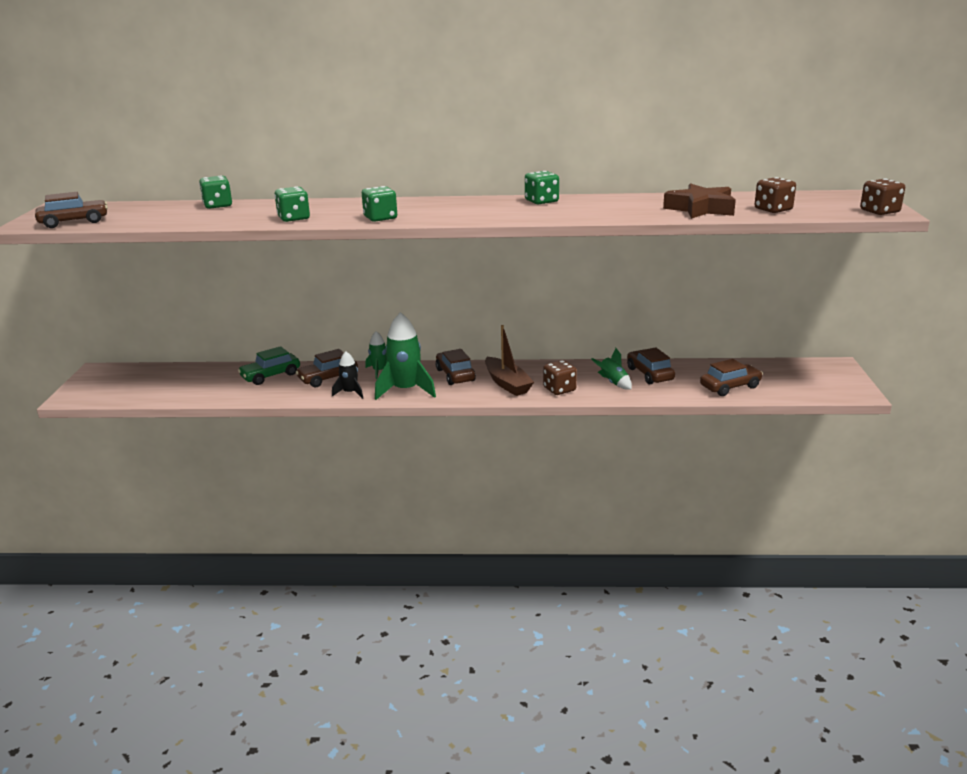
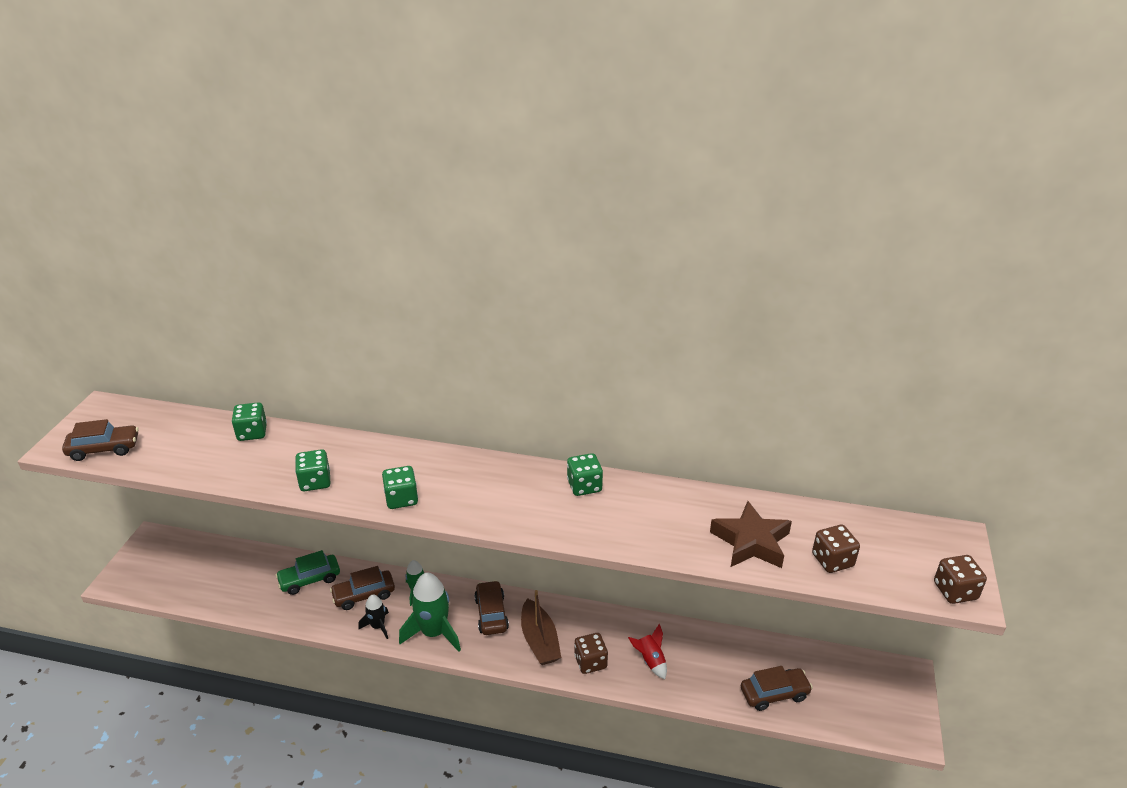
camera: 10 degrees right, 10 degrees up
(613, 383) = (650, 660): green rocket -> red rocket
(649, 374) = (694, 652): brown car -> none

